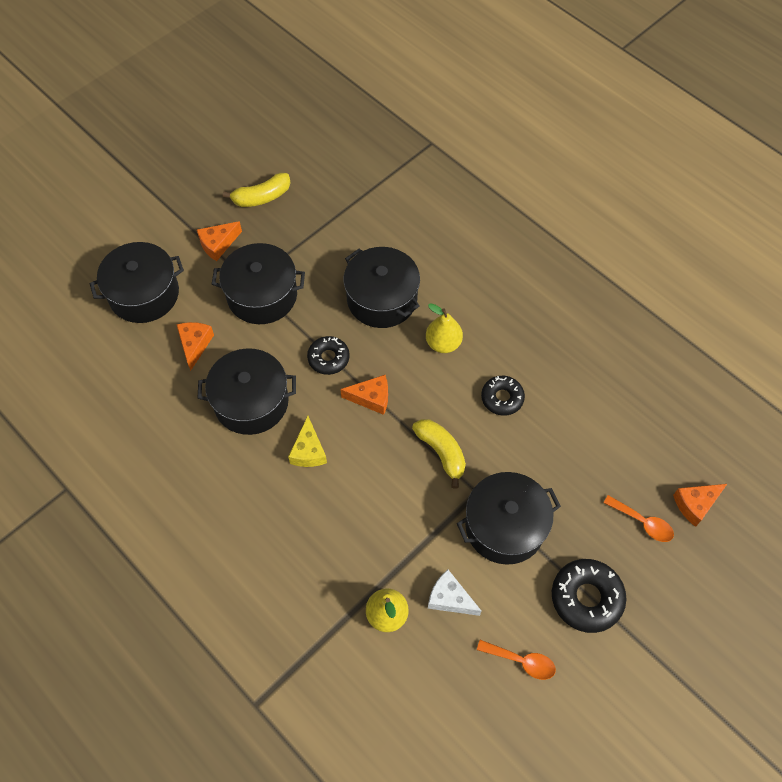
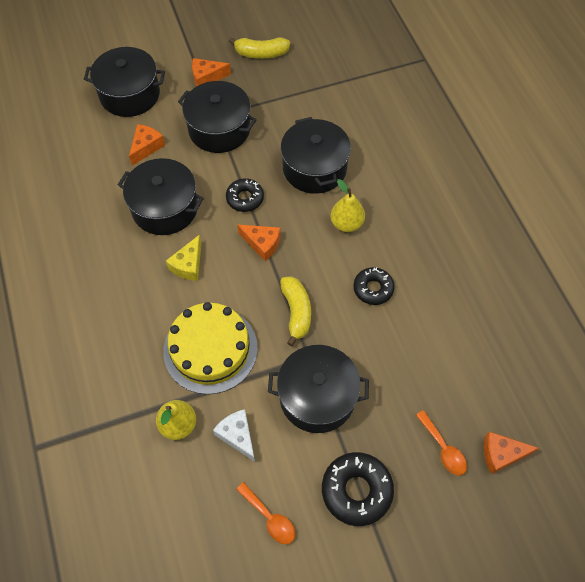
camera: 25 degrees right, 0 degrees up
(377, 526) = (210, 349): none -> yellow cake

